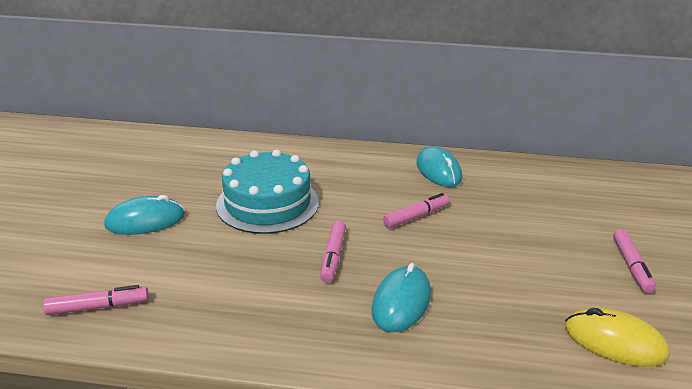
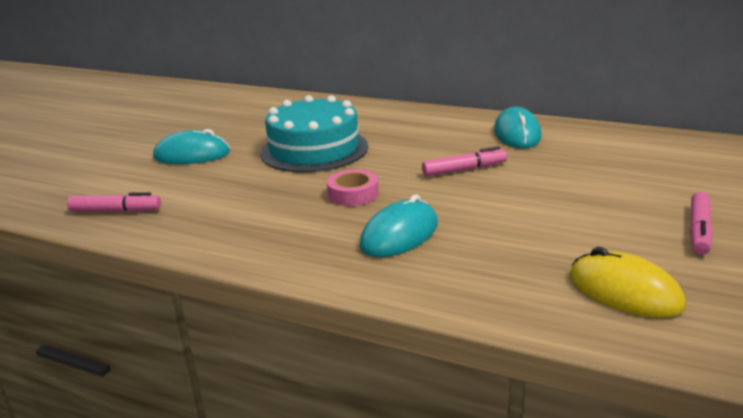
camera: 20 degrees right, 5 degrees down
(333, 256) = (353, 194): pink marker -> pink tape

